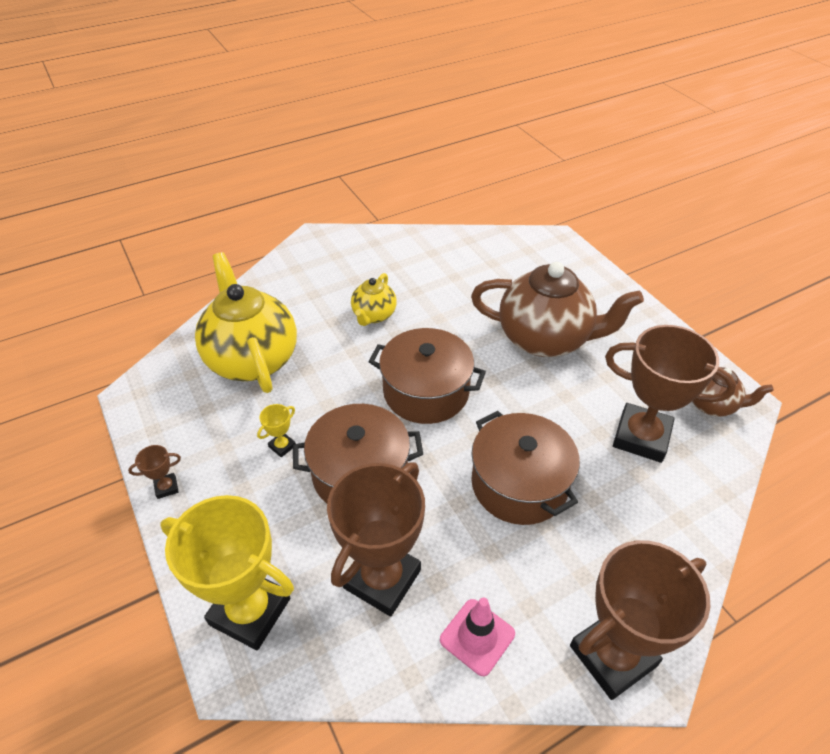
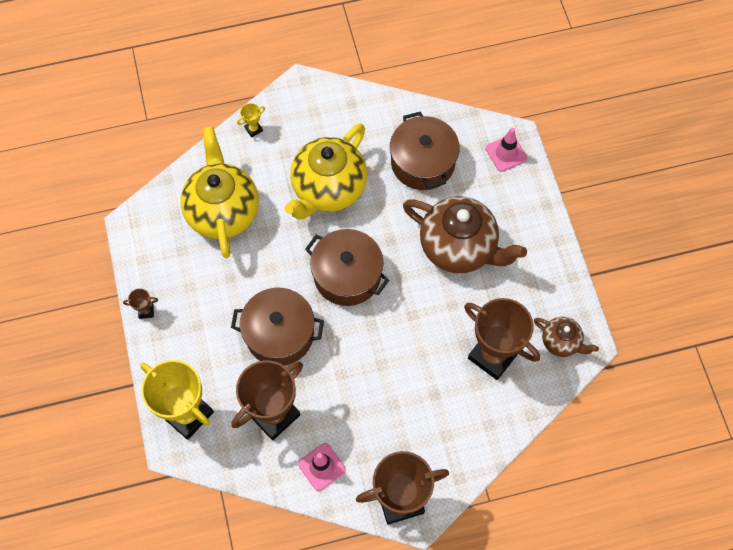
camera: 15 degrees right, 20 degrees up
(282, 446) = (230, 297): yellow trophy -> yellow trophy (253, 129)
(374, 315) = (328, 189): yellow teapot -> yellow teapot, size x1.98
(519, 484) = (388, 370): brown pot -> brown pot (422, 162)
(553, 252) = (506, 153): none -> pink traffic cone

